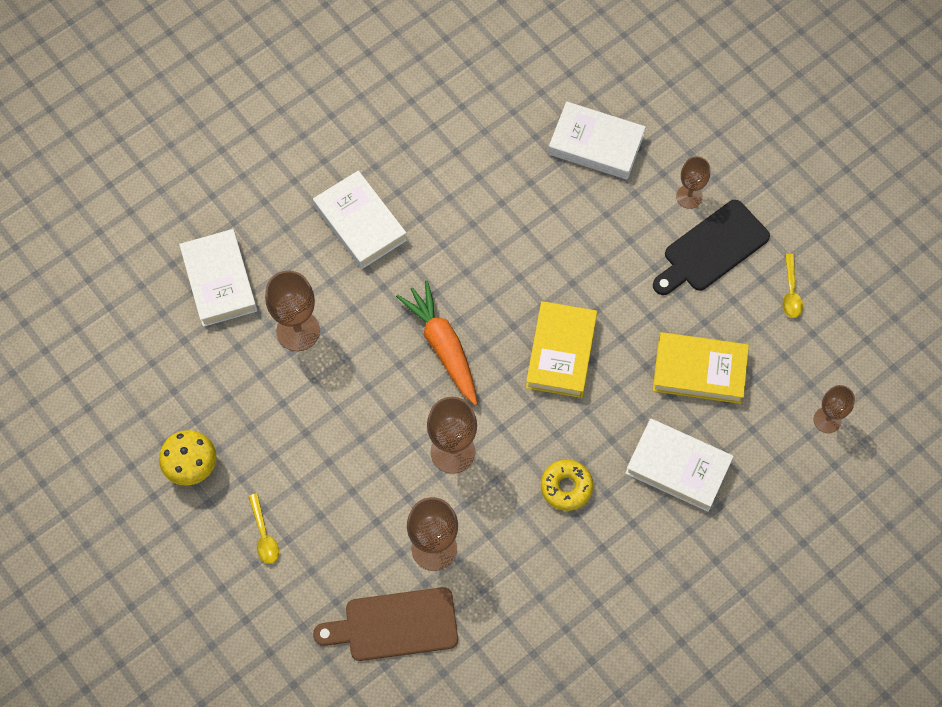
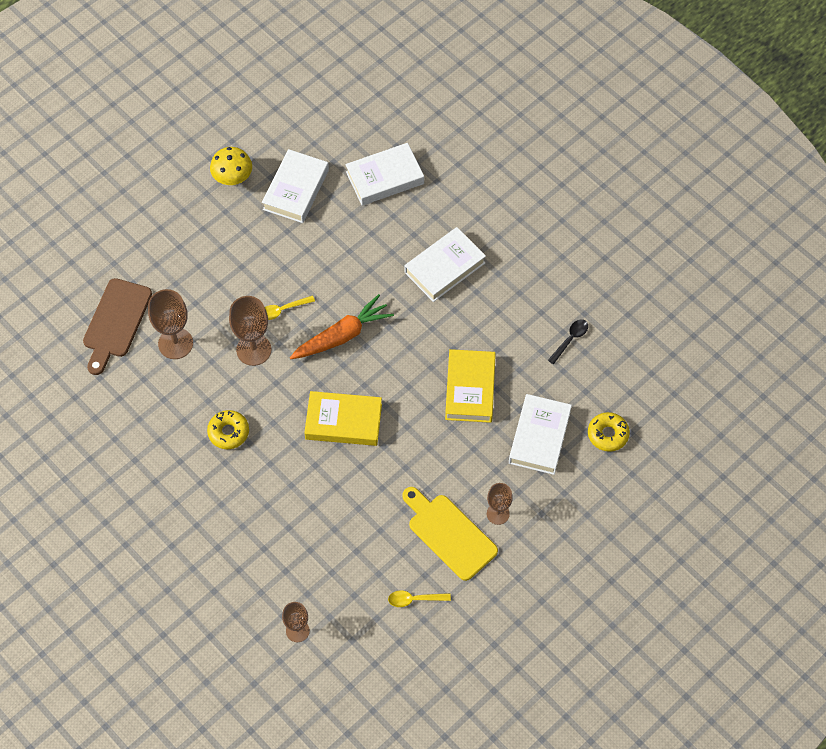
camera: 85 degrees right, 5 degrees down
(264, 534) = (182, 230): yellow spoon -> yellow spoon (283, 310)
(298, 331) = (347, 235): brown goblet -> none
(394, 625) = (115, 322): brown cutting board -> brown cutting board turned 150 degrees counterclockwise
(473, 100) = (570, 340): none -> black spoon
(597, 76) = (608, 434): none -> yellow donut
(678, 467) = (249, 514): white book -> white book (296, 189)
(699, 371) = (335, 527): yellow book -> yellow book (470, 389)
(711, 249) = (449, 534): black cutting board -> yellow cutting board

